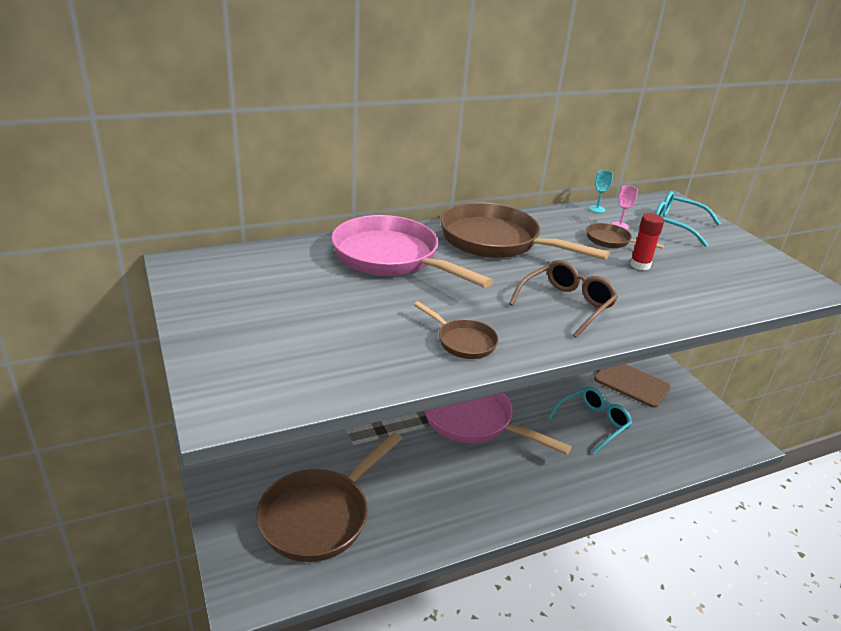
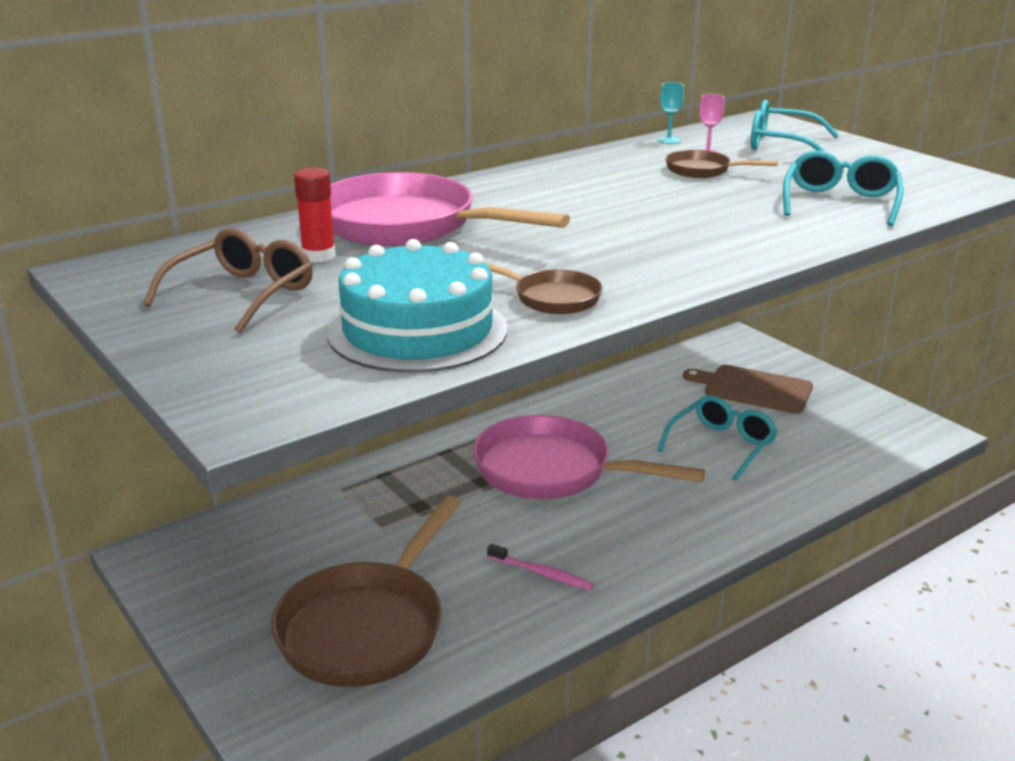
camera: 10 degrees left, 5 degrees down
(362, 355) = (417, 330): none -> turquoise cake
(442, 499) = (541, 573): none -> pink toothbrush
(496, 241) = (546, 190): brown pan -> none
(566, 305) = (674, 242): brown glasses -> brown glasses (243, 294)
(640, 265) = (752, 190): red glue stick -> red glue stick (318, 256)
(700, 287) = (840, 202): none -> turquoise glasses

